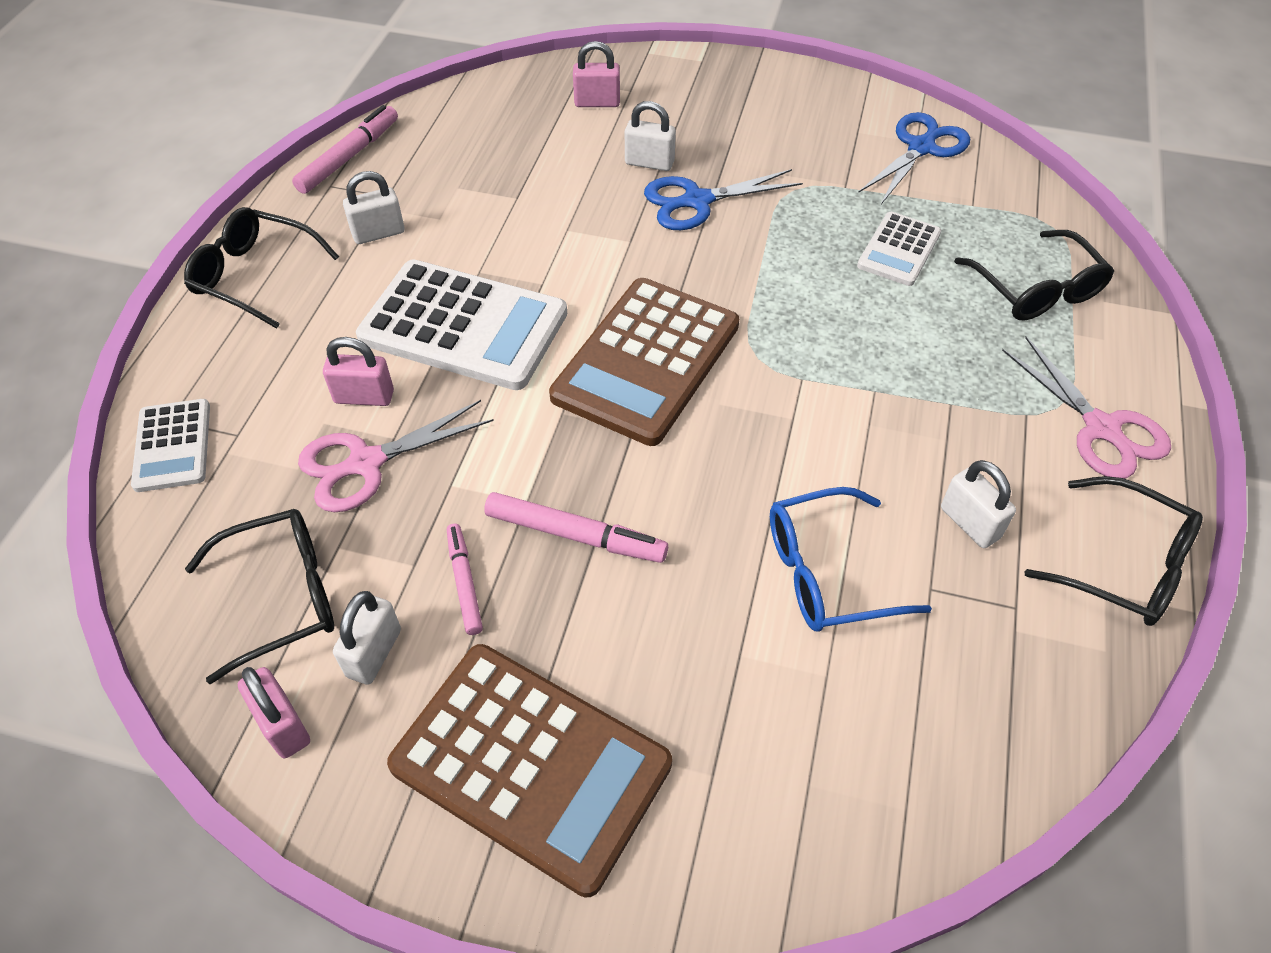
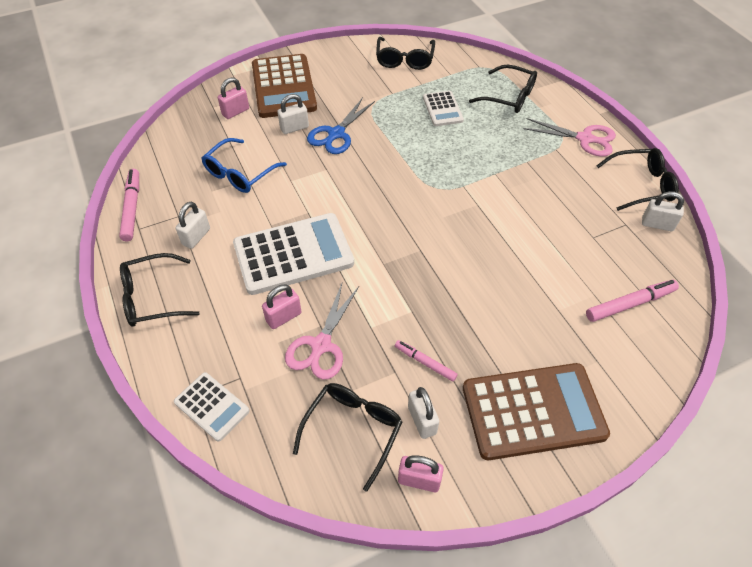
camera: 40 degrees left, 0 degrees up
(575, 535) = (447, 310): pink marker -> pink marker (630, 304)
(646, 361) = (393, 218): brown calculator -> brown calculator (283, 87)
(829, 572) = (554, 256): blue glasses -> blue glasses (240, 173)
(921, 147) = (404, 59): blue scissors -> black glasses
(969, 523) = (580, 203): white padlock -> white padlock (657, 224)

